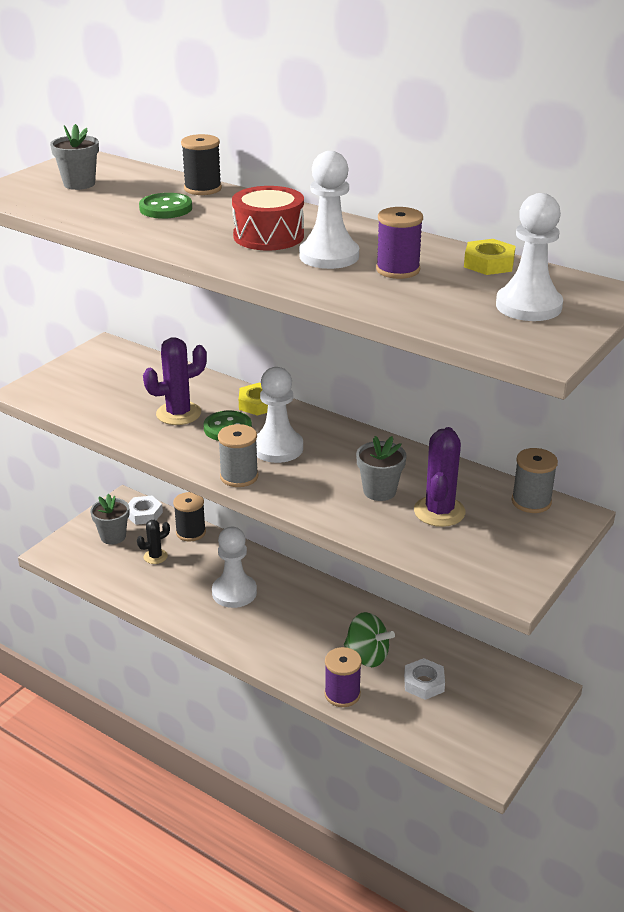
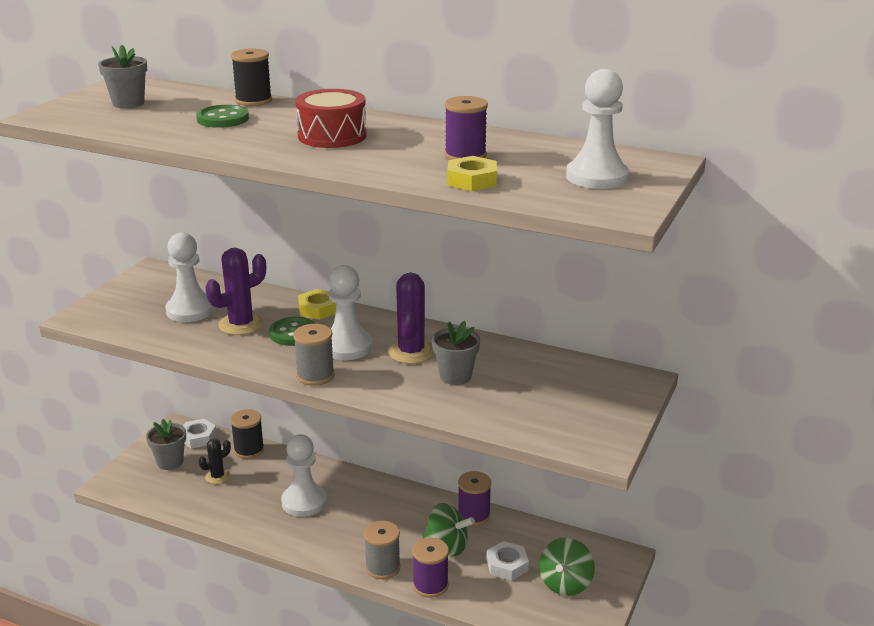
camera: 10 degrees left, 5 degrees down
(329, 256) = (396, 149): white pawn -> white pawn (190, 310)
(401, 626) = (473, 515): none -> purple spool
(439, 511) = (516, 389): purple cactus -> purple cactus (411, 352)
(479, 710) = (565, 583): none -> green spinning top
(489, 263) = (547, 145): yellow nut -> yellow nut (472, 180)
(531, 502) = (599, 372): grey spool -> grey spool (383, 567)

